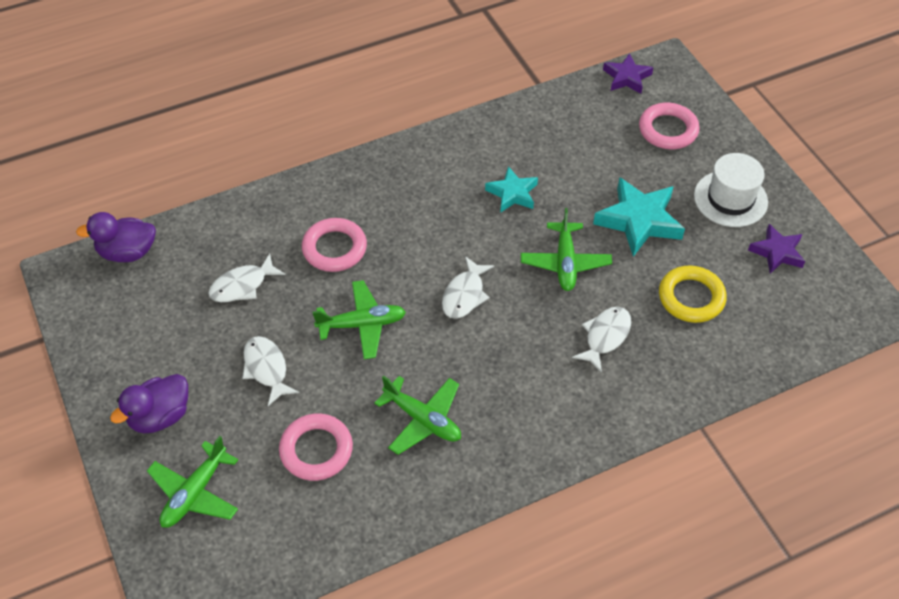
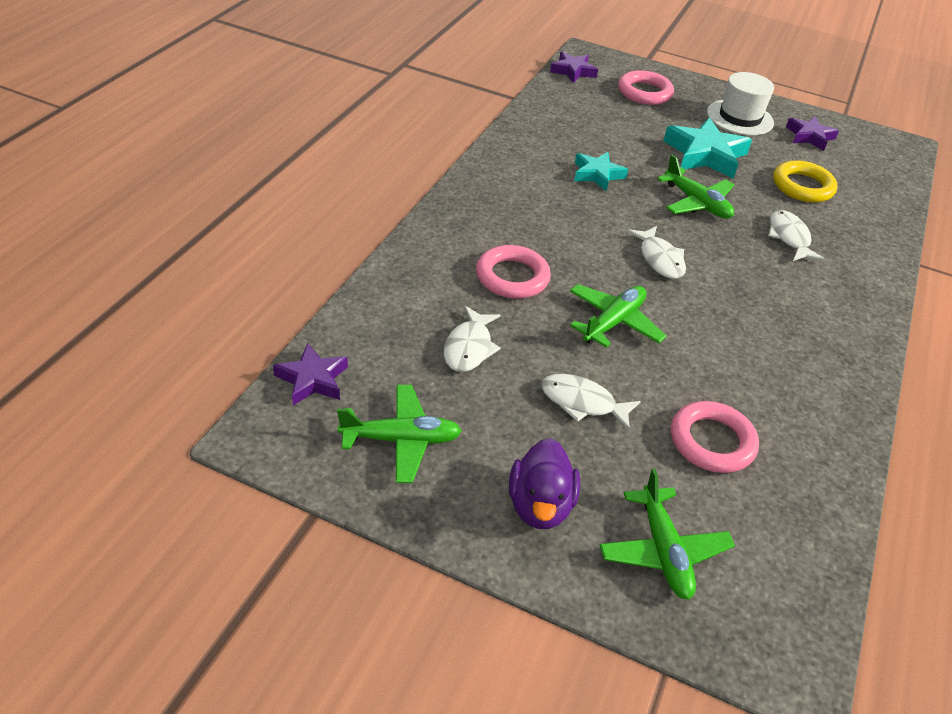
camera: 45 degrees left, 10 degrees down
(127, 252) = (312, 379): purple duck -> purple star
(422, 419) = (755, 365): green plane -> green plane (401, 440)

